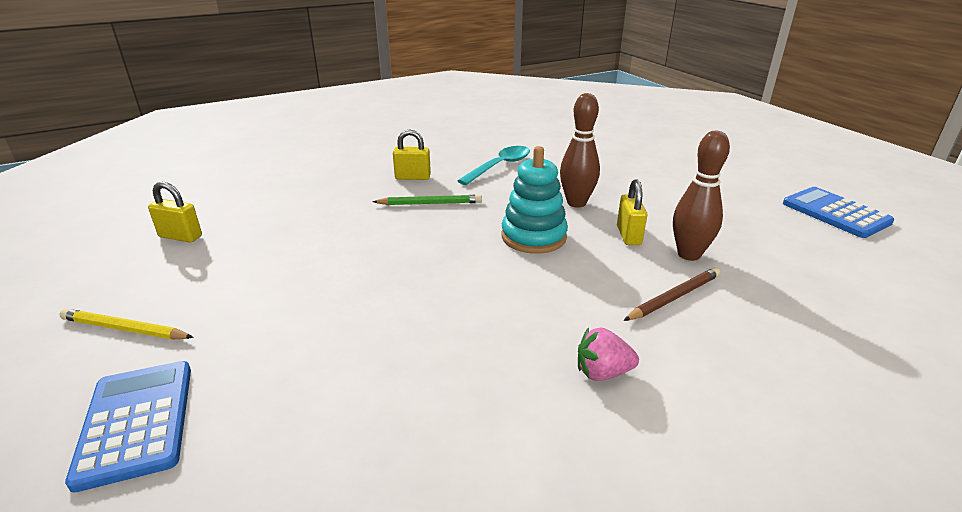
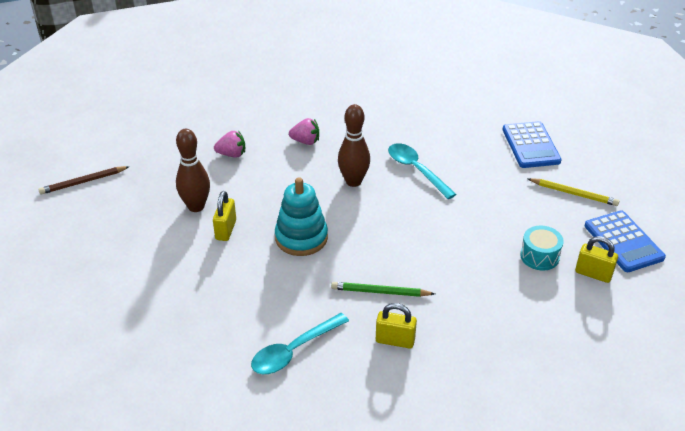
camera: 170 degrees left, 10 degrees up
(236, 246) = (539, 256): none -> turquoise drum
(387, 340) = (416, 170): none -> turquoise spoon
(576, 203) = (244, 275): brown bowling pin -> brown bowling pin (353, 181)
(674, 297) = (235, 176): brown pencil -> brown pencil (83, 182)
(712, 331) = (232, 154): none -> pink strawberry
(835, 213) = (34, 233): blue calculator -> blue calculator (623, 242)

